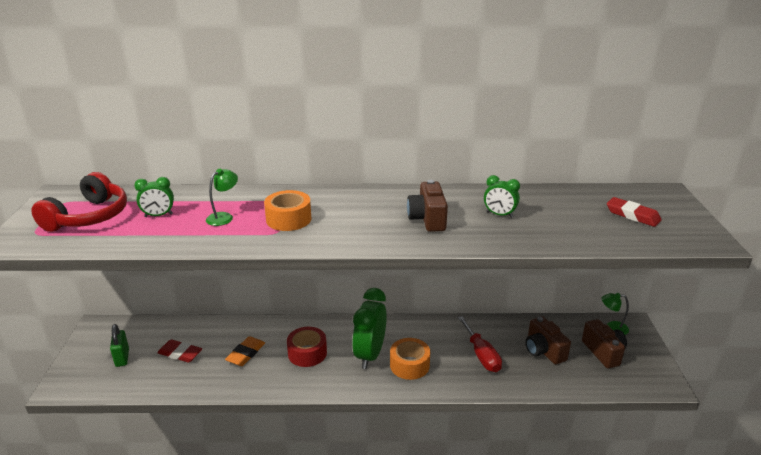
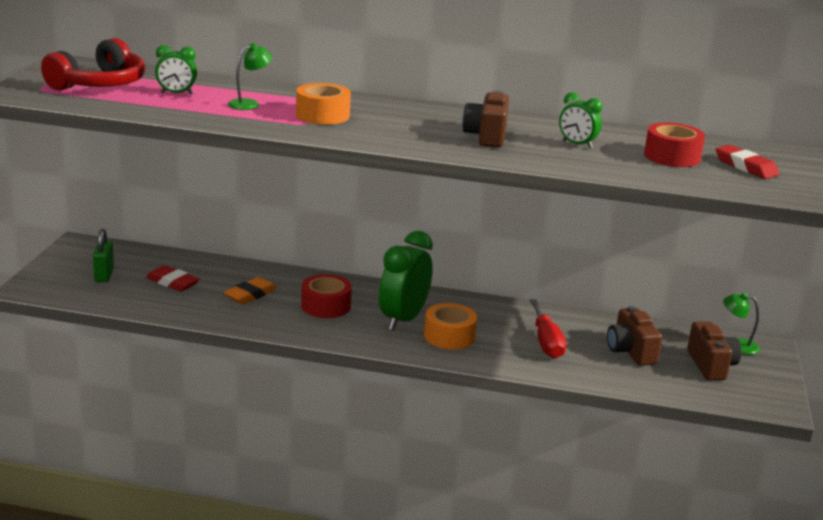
camera: 10 degrees right, 5 degrees down
(574, 214) = (672, 157): none -> red tape

